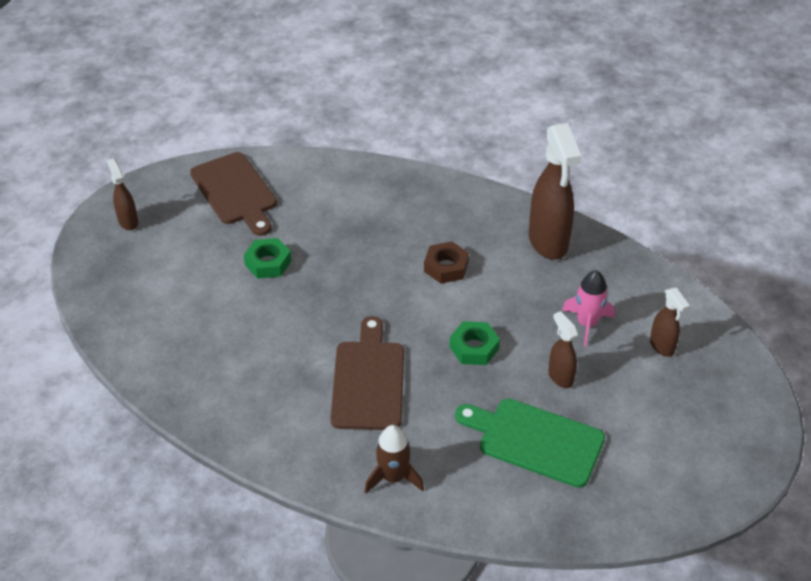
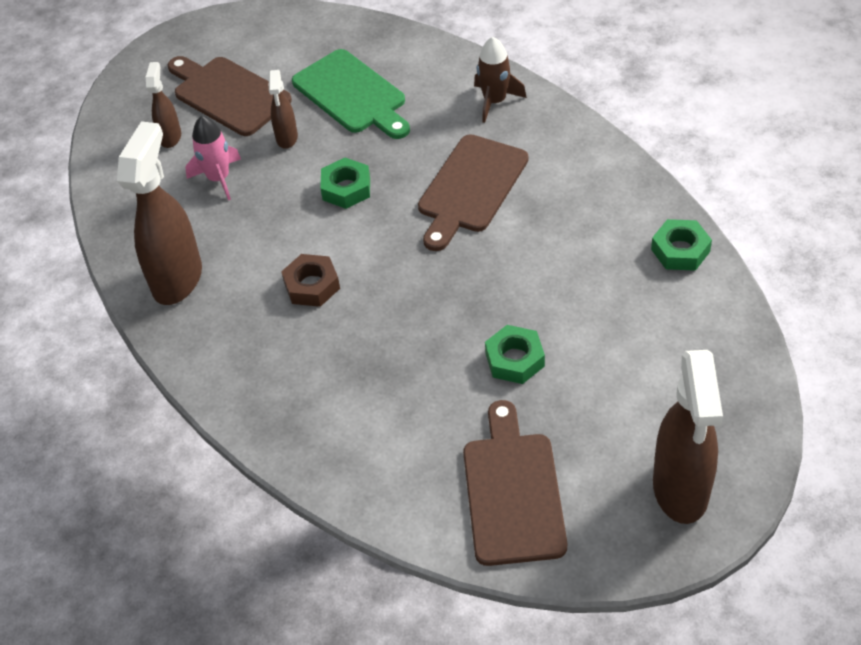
camera: 150 degrees left, 5 degrees up
(128, 221) = (680, 490): brown spray bottle -> brown spray bottle, size x1.96
(167, 379) = (680, 250): none -> green nut
(651, 403) = (228, 94): none -> brown cutting board

